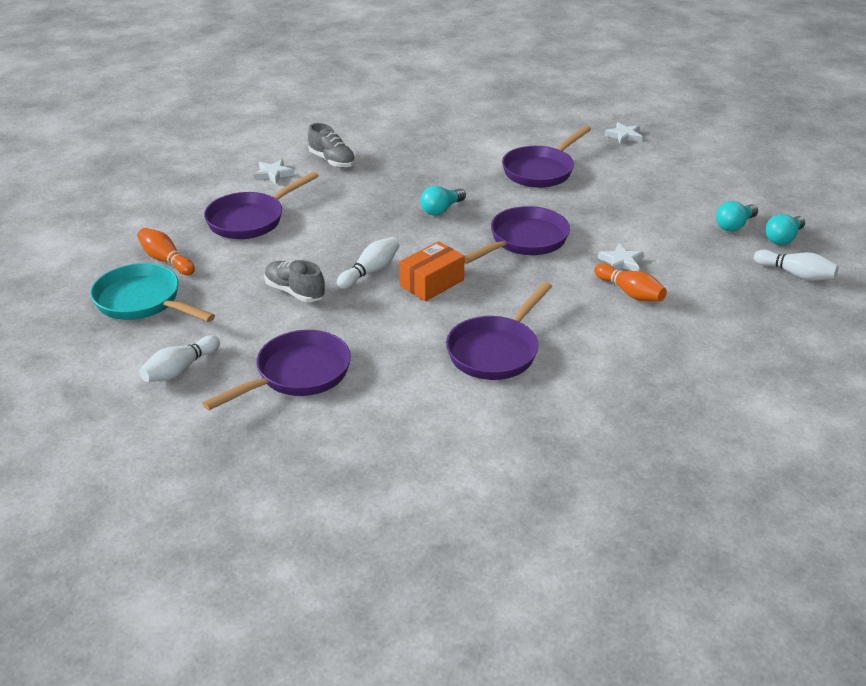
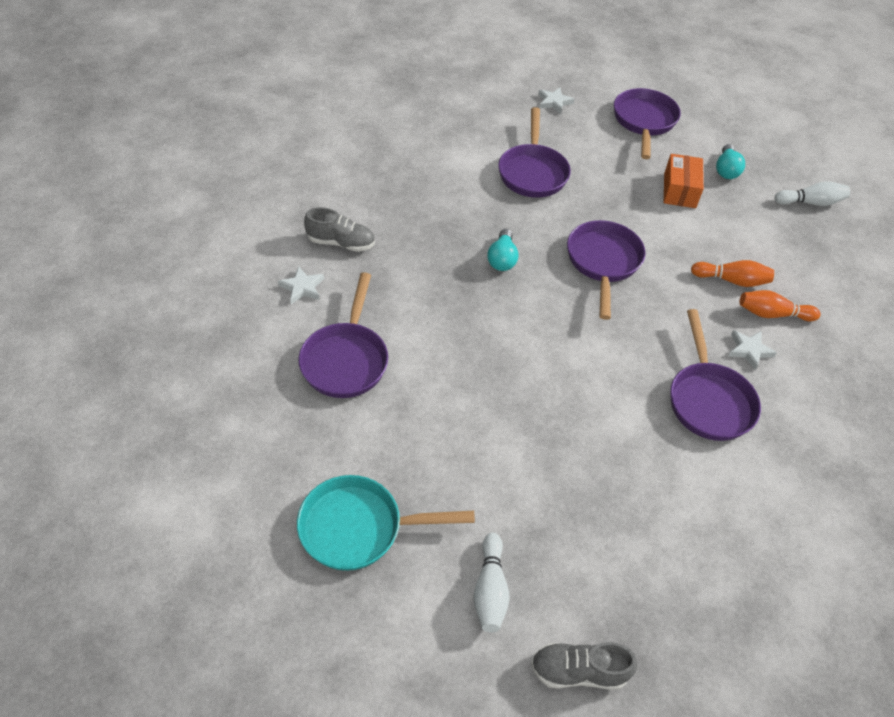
camera: 40 degrees left, 15 degrees up
(166, 260) = (321, 459): orange bowling pin -> orange bowling pin (772, 314)
(295, 292) = (485, 429): grey shoe -> grey shoe (578, 671)
(297, 374) = (593, 527): purple pan -> purple pan (643, 122)
(370, 271) = (522, 366): white bowling pin -> none
(432, 283) = (585, 351): orange box -> orange box (679, 190)
(621, 262) = (693, 249): white star -> white star (749, 350)
(783, 238) = (768, 168): turquoise light bulb -> none

